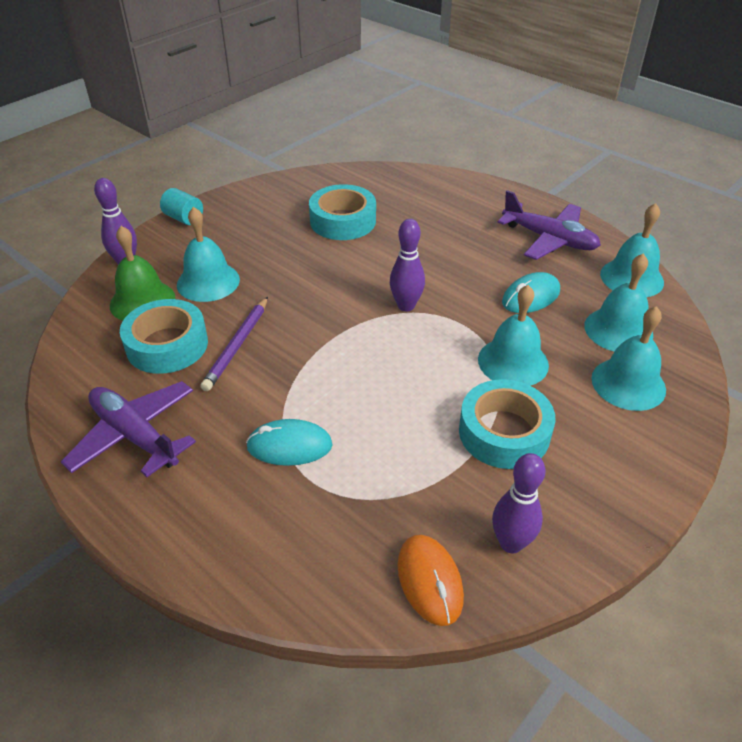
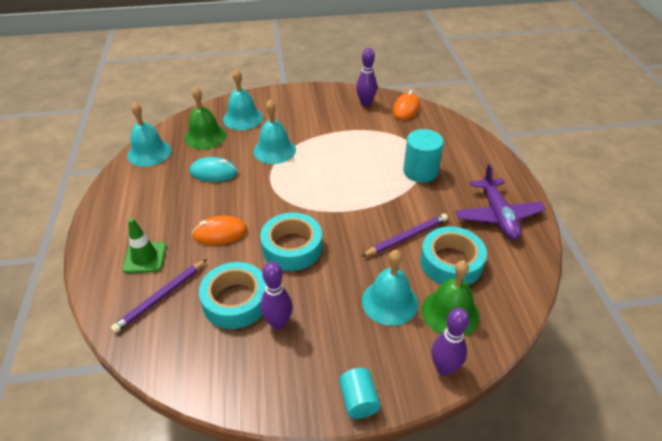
camera: 140 degrees left, 0 degrees up
(289, 446) = (420, 171): turquoise mouse -> turquoise cylinder
(402, 197) = (161, 297): none -> purple pencil
(406, 306) = (284, 206): purple bowling pin -> purple bowling pin (278, 323)
(429, 252) = (220, 233): none -> orange mouse
(458, 208) = (145, 257): none -> green traffic cone
(504, 432) = (320, 130): turquoise tape -> turquoise tape (292, 247)
(549, 239) = (140, 198): purple plane -> none
(618, 330) = (205, 136): turquoise bell -> green bell

